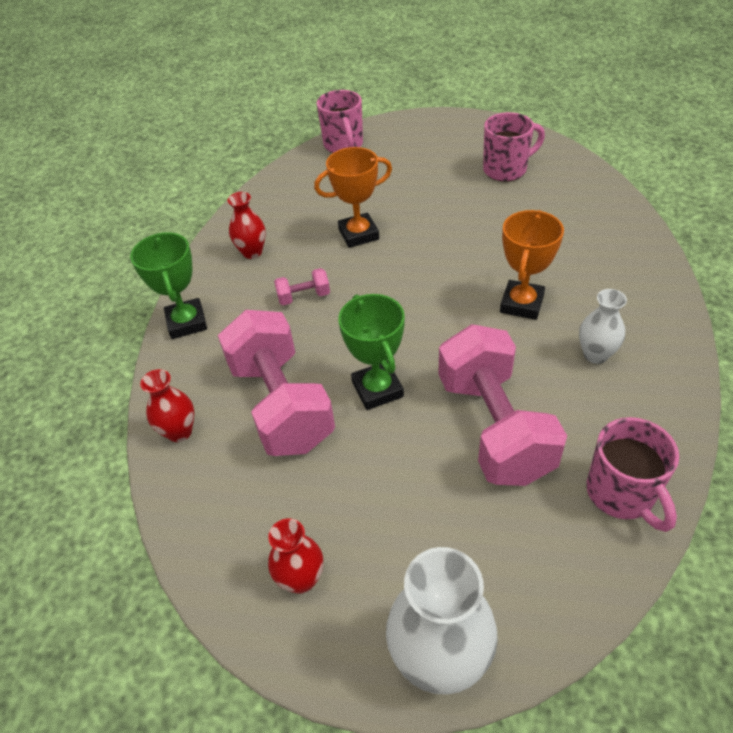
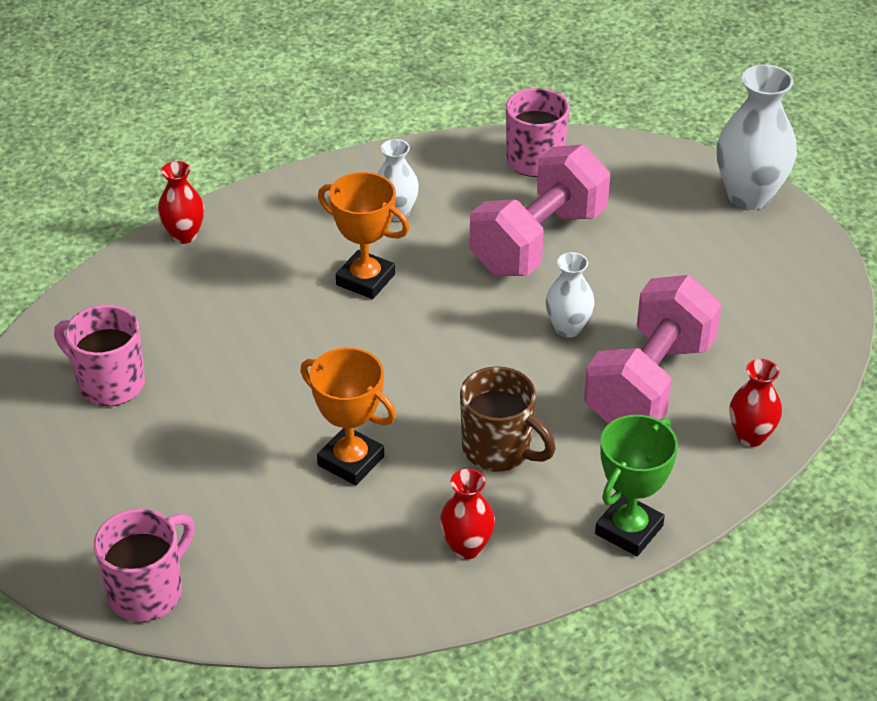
camera: 130 degrees left, 5 degrees down
(301, 579) = (777, 282): red vase -> red vase (184, 235)
(304, 297) = (499, 450): pink dumbbell -> brown mug
(377, 389) = (568, 328): green trophy -> white vase
(521, 304) = (365, 279): orange trophy -> orange trophy turned 45 degrees clockwise

